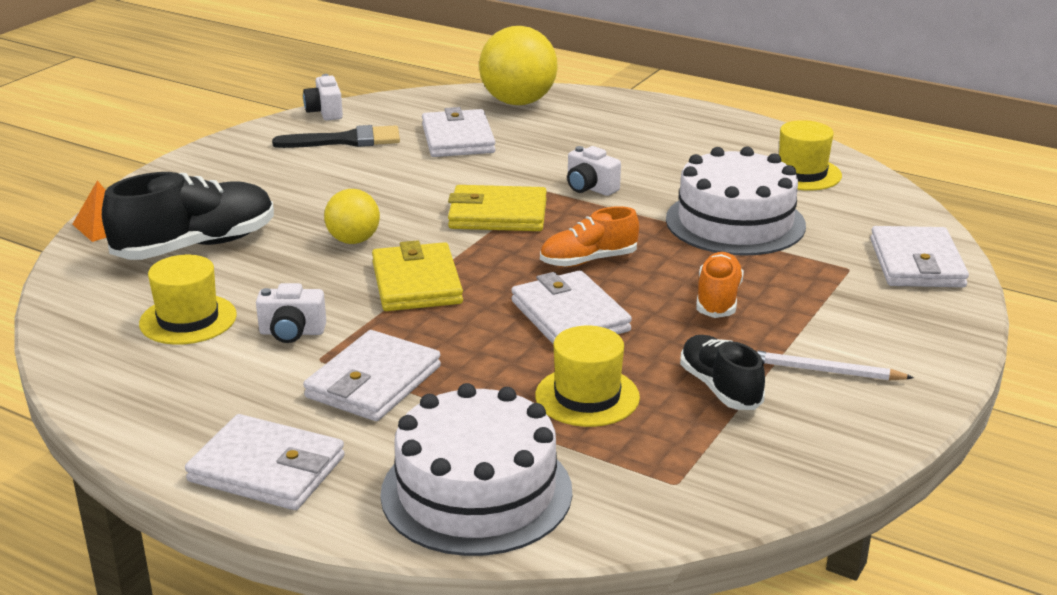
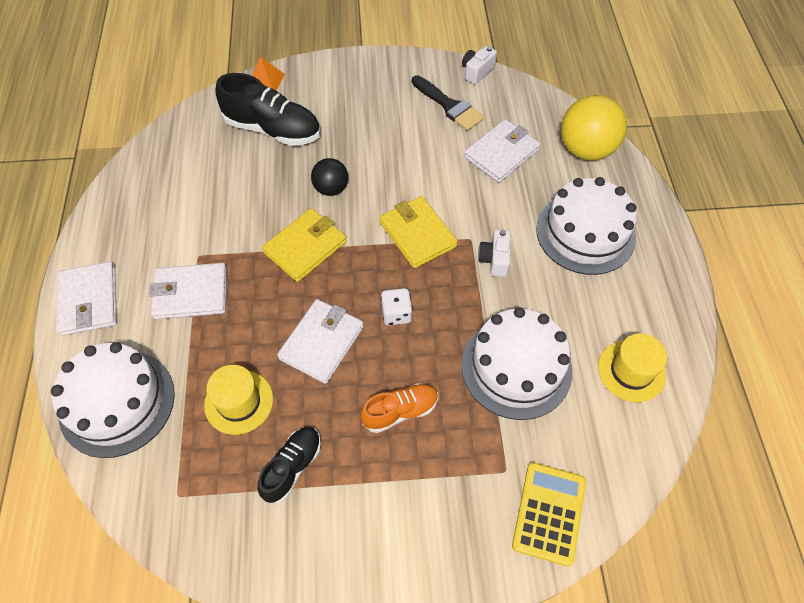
camera: 55 degrees right, 30 degrees up
(188, 319) = (199, 178): yellow hat -> none
(292, 332) = (215, 227): white camera -> none
(353, 240) = (331, 188): yellow ball -> black ball
(588, 260) = (396, 314): orange shoe -> white dice
(619, 137) = (585, 233): none -> white cake
(824, 371) = (352, 519): white pencil -> none
(916, 263) = (549, 513): white wallet -> yellow calculator

